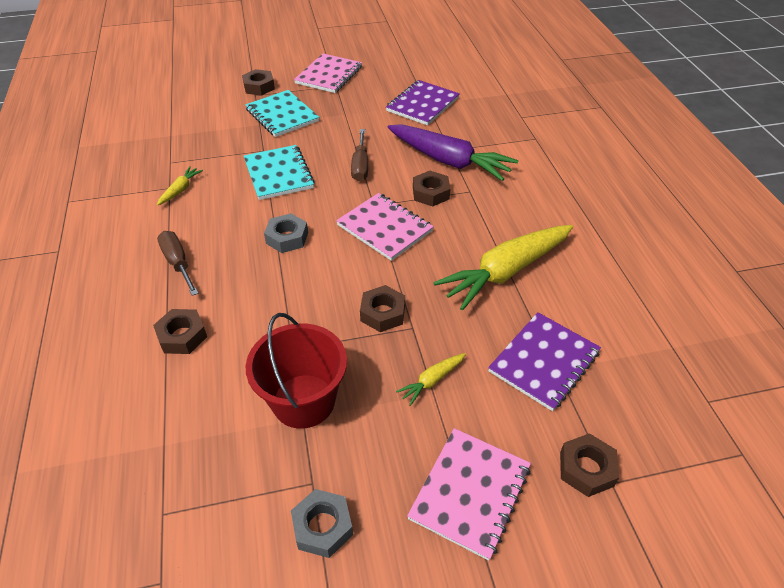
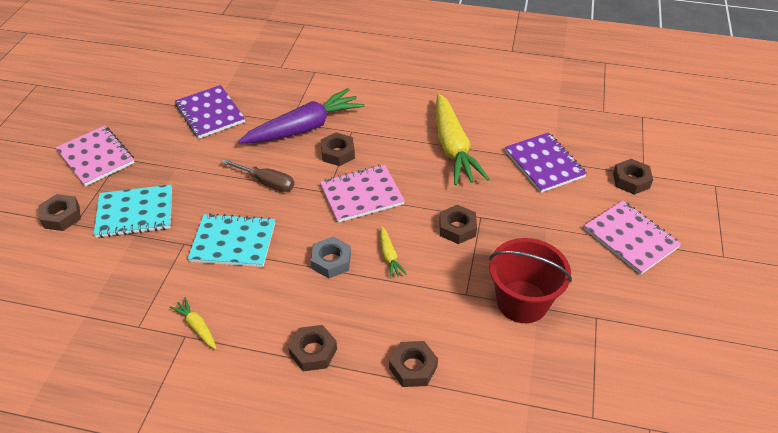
camera: 65 degrees left, 0 degrees up
(178, 263) = (313, 351): brown screwdriver -> brown nut
(323, 527) = (632, 321): grey nut -> none
(432, 381) = (535, 224): yellow carrot -> yellow carrot (389, 256)

